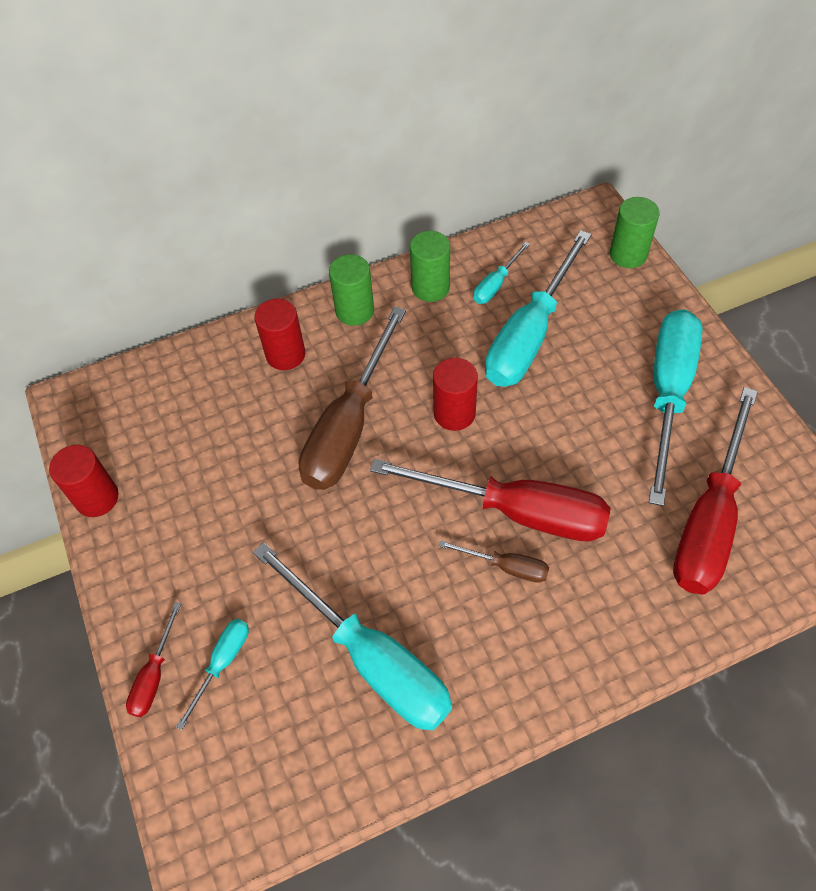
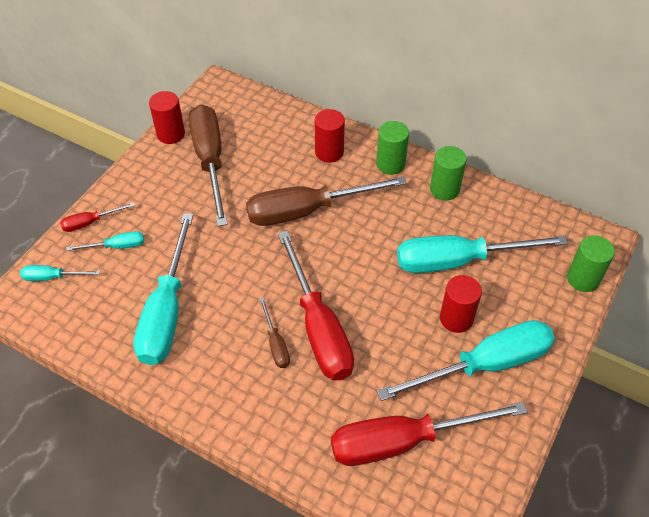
camera: 50 degrees right, 5 degrees down
(183, 479) = (210, 161): none -> brown screwdriver
(454, 413) = (361, 256): red cylinder -> red cylinder (456, 318)
(496, 284) = (481, 220): turquoise screwdriver -> turquoise screwdriver (52, 277)

